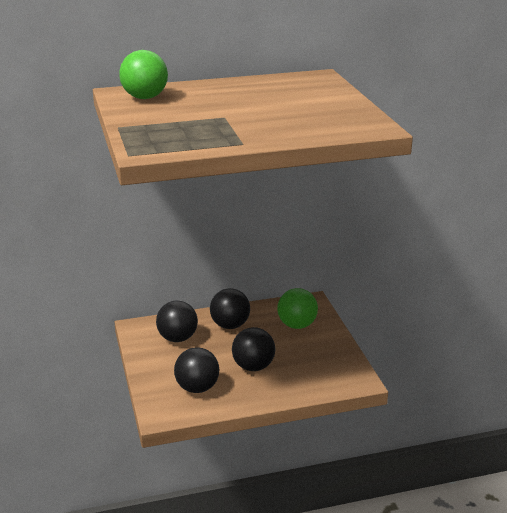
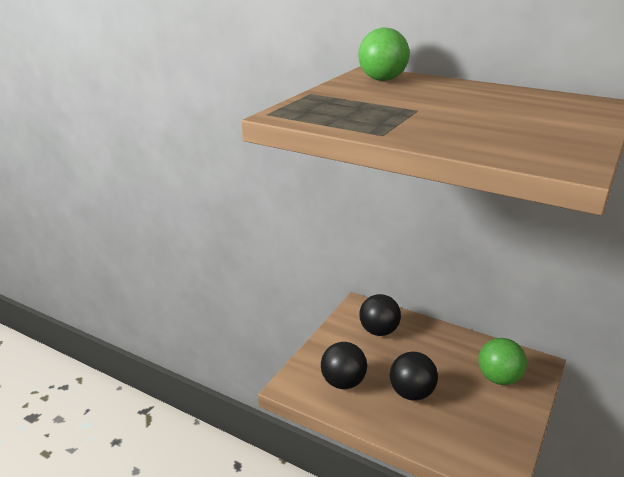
camera: 45 degrees right, 0 degrees up
(230, 325) = (435, 344): black ball -> none

